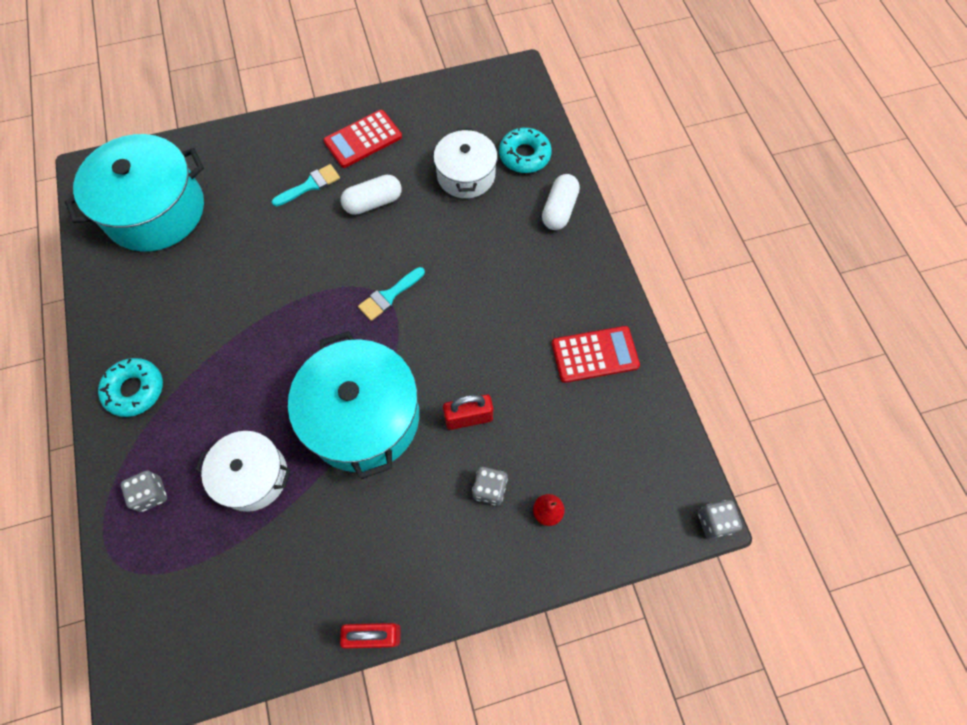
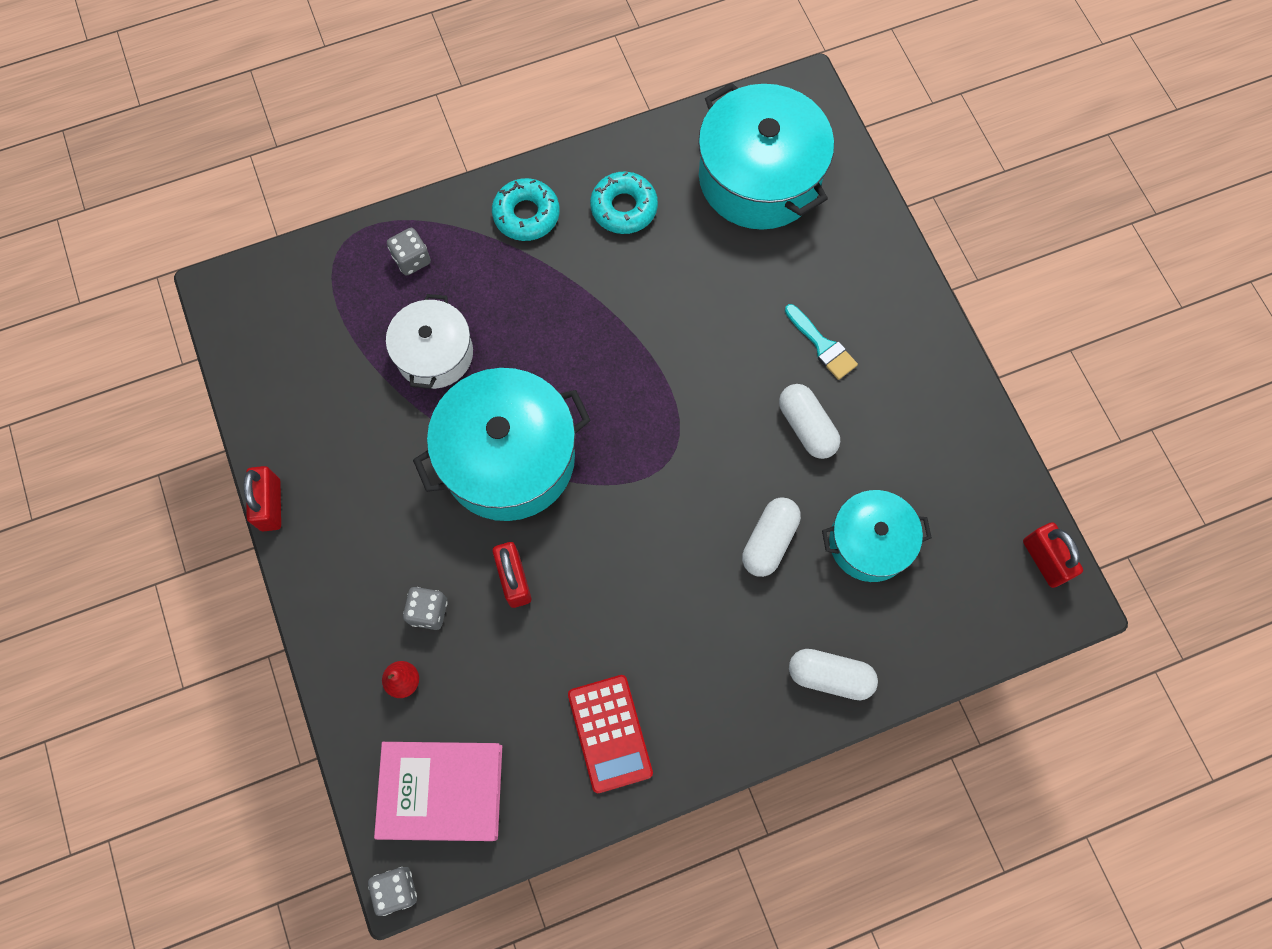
camera: 85 degrees right, 5 degrees up
(363, 139) = (907, 399): red calculator -> none
(389, 296) = (670, 465): turquoise brush -> none
(457, 236) = (769, 541): none -> white capsule
(466, 175) = (869, 542): white pot -> turquoise pot
(489, 82) = (1044, 560): none -> red padlock
(524, 155) = (916, 621): turquoise donut -> turquoise donut (624, 208)
(637, 483) = (442, 791): none -> pink book

